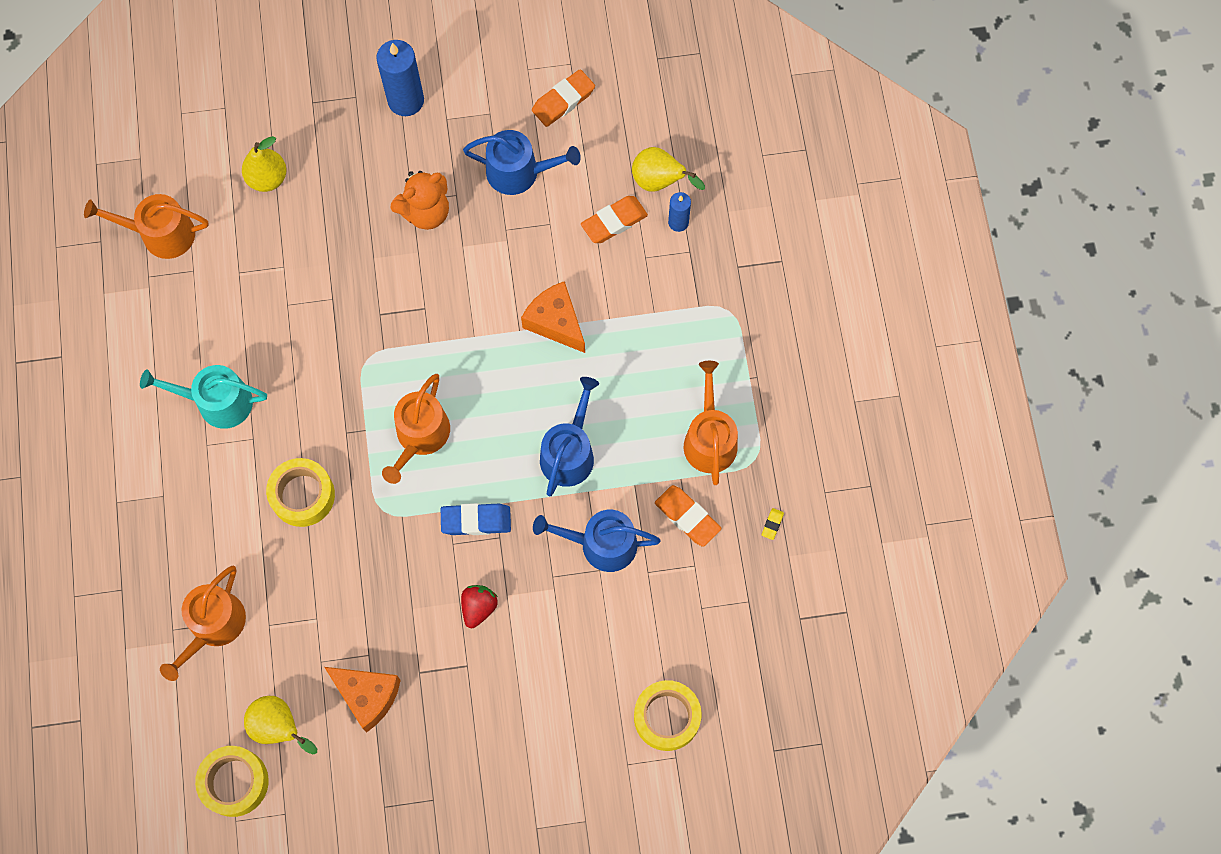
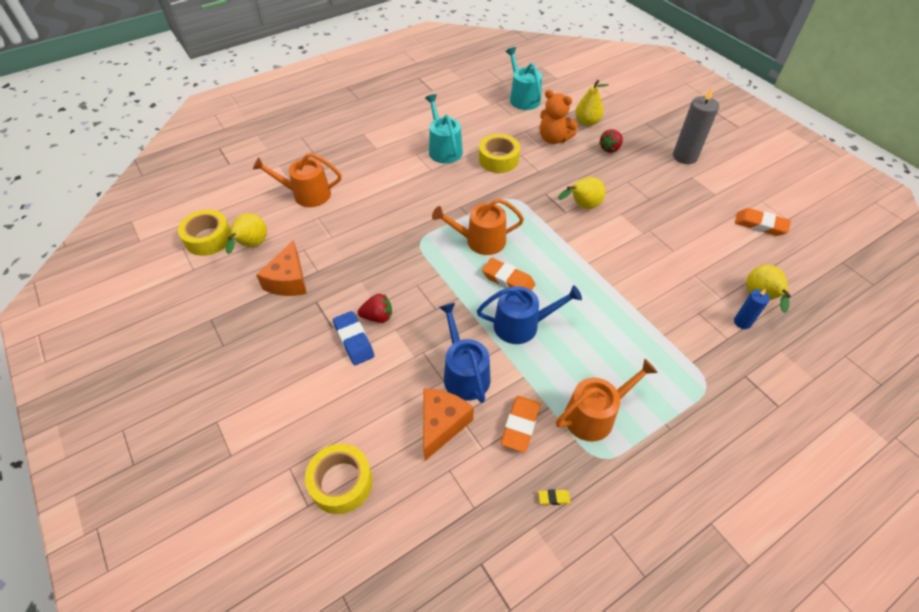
camera: 65 degrees right, 20 degrees down
(161, 234) = (523, 98): orange watering can -> turquoise watering can
(303, 495) = (408, 202): yellow tape -> yellow tape (498, 159)
(339, 182) = (610, 148): none -> red strawberry
(406, 100) = (684, 156): blue candle -> grey candle
(426, 212) = (626, 189): orange teddy bear -> orange teddy bear (553, 139)
(426, 283) = (582, 206): none -> yellow pear
(476, 521) = (440, 291): blue eraser -> blue eraser (354, 340)
(519, 172) = (692, 222): blue watering can -> none
(555, 322) = (609, 280): orange cheese -> orange cheese (442, 424)
(614, 222) = (707, 284): orange eraser -> orange eraser (508, 280)

